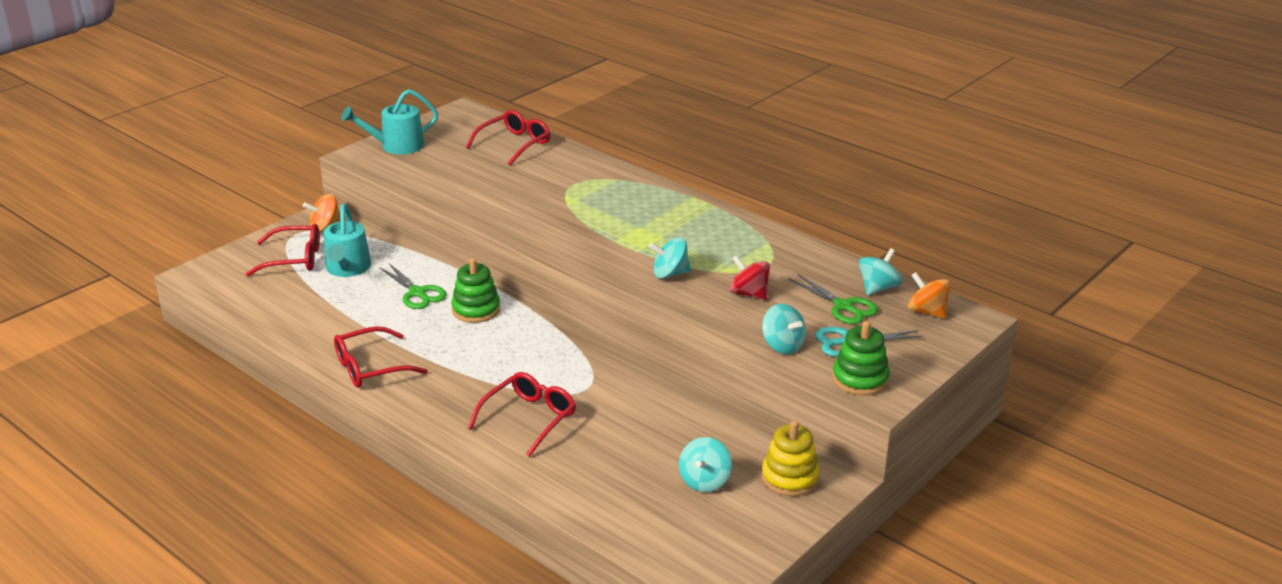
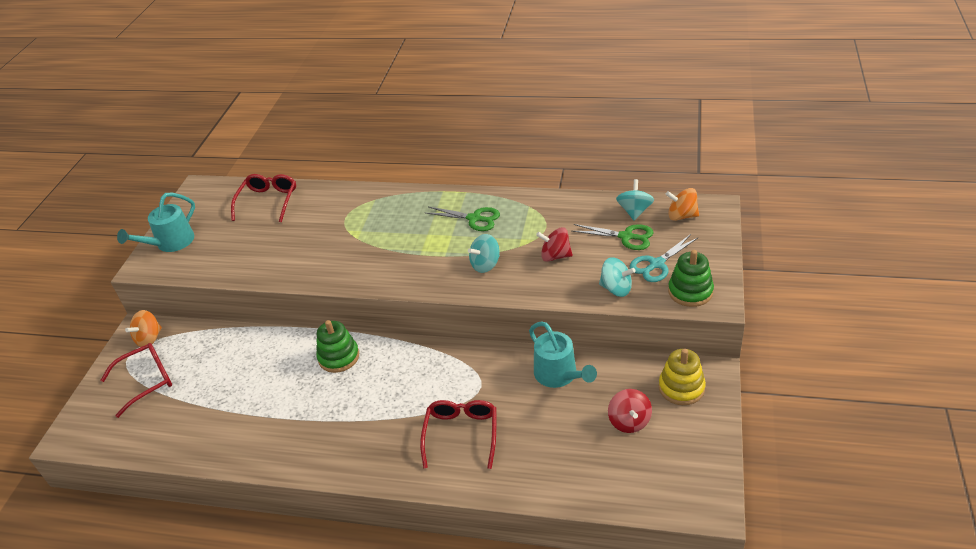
camera: 25 degrees left, 10 degrees up
(347, 268) = (201, 369): turquoise watering can -> turquoise watering can (559, 375)
(371, 367) = (298, 452): red glasses -> none
(417, 293) = (279, 364): green scissors -> green scissors (474, 219)
(704, 481) = (629, 421): turquoise spinning top -> red spinning top

